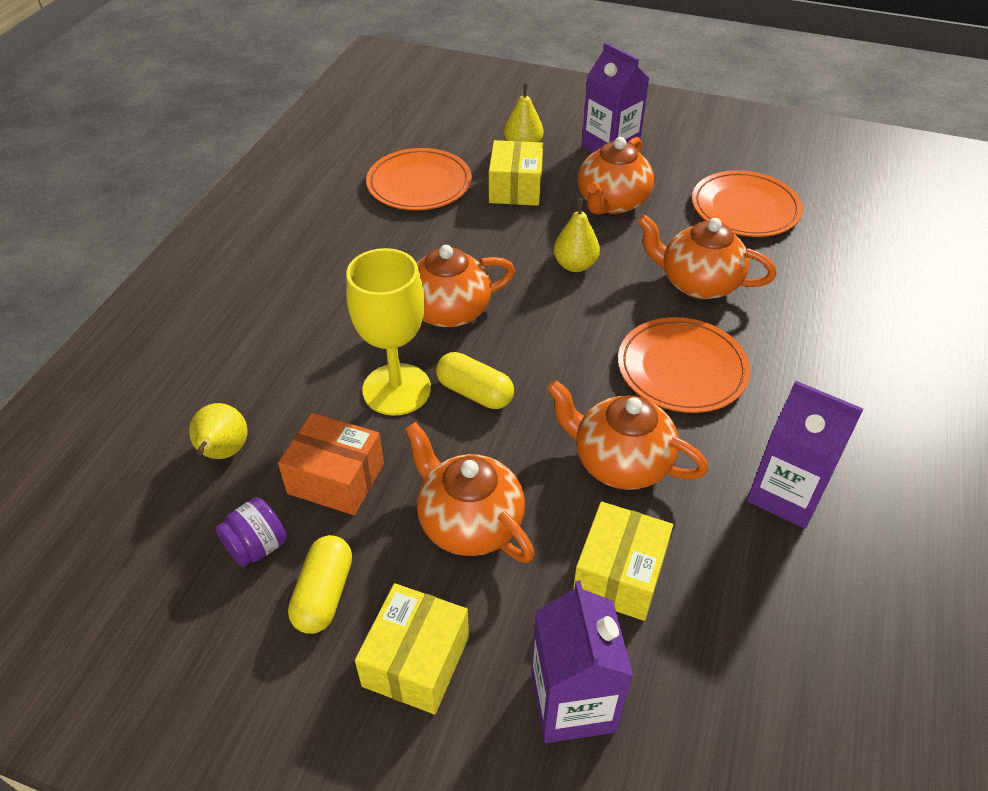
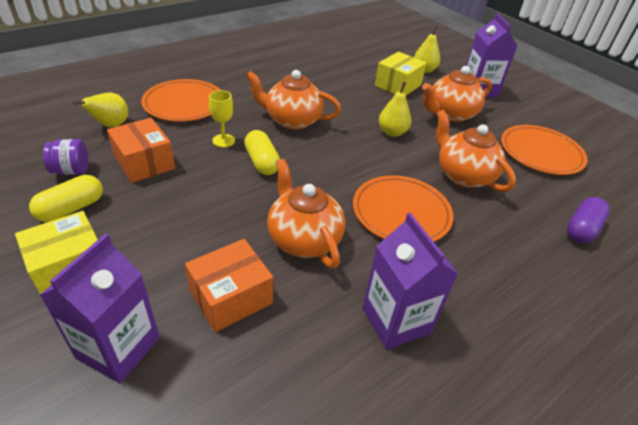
camera: 30 degrees right, 5 degrees down
(396, 389) = (223, 140): yellow goblet -> yellow goblet, size x0.50
(419, 184) = (345, 63): orange plate -> orange plate (184, 104)
(469, 523) = (182, 219): orange teapot -> none
(619, 574) = (231, 297): yellow box -> orange box
(852, 287) = (582, 229): none -> purple capsule

